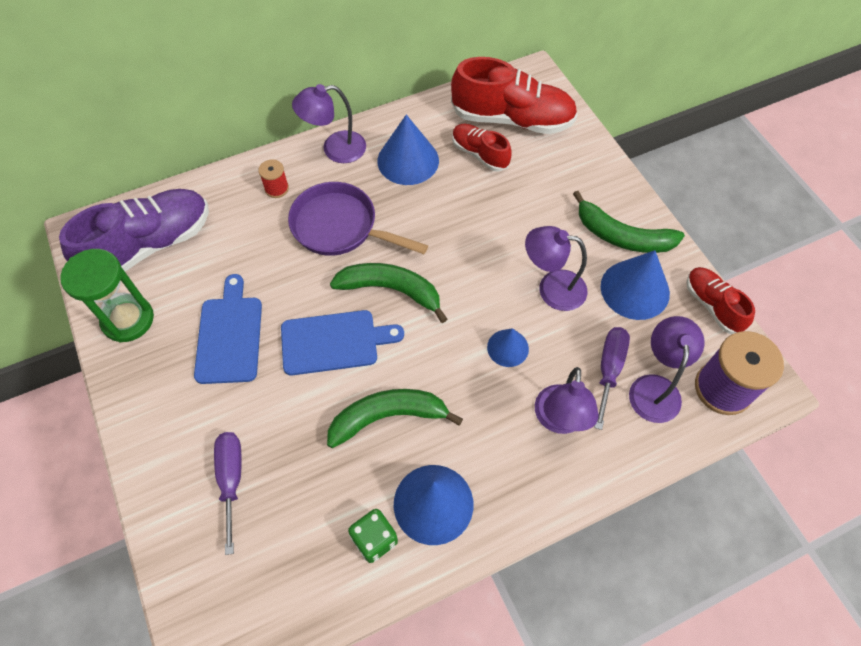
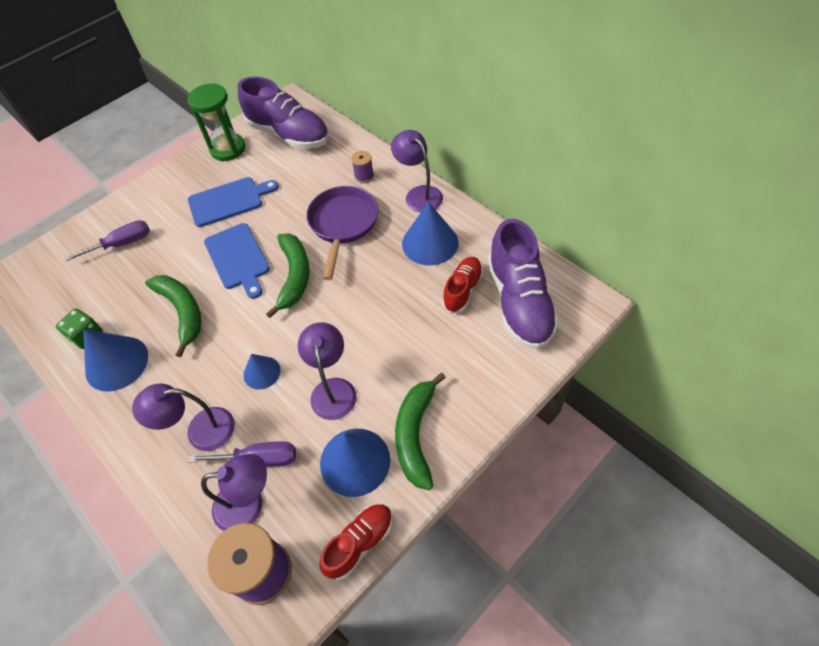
camera: 75 degrees right, 5 degrees down
(276, 188) = (364, 176): red spool -> purple spool
(512, 119) = (519, 302): red shoe -> purple shoe

